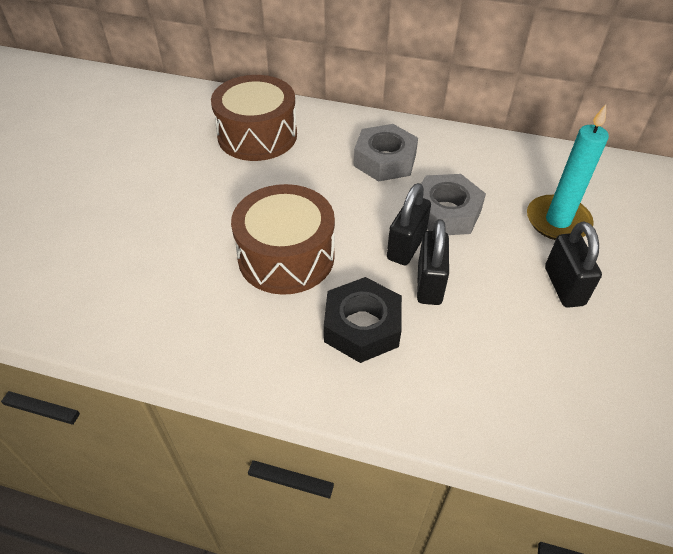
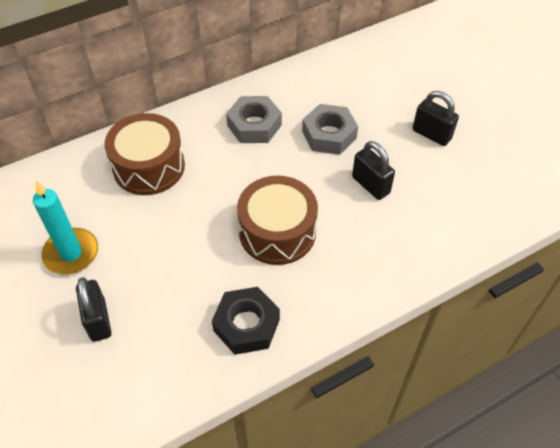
camera: 45 degrees left, 5 degrees up
(362, 326) = (367, 237): black nut -> black nut (246, 325)
(406, 246) = (333, 172): black padlock -> black padlock (98, 320)
(557, 221) = (389, 97): turquoise candle -> turquoise candle (71, 253)

